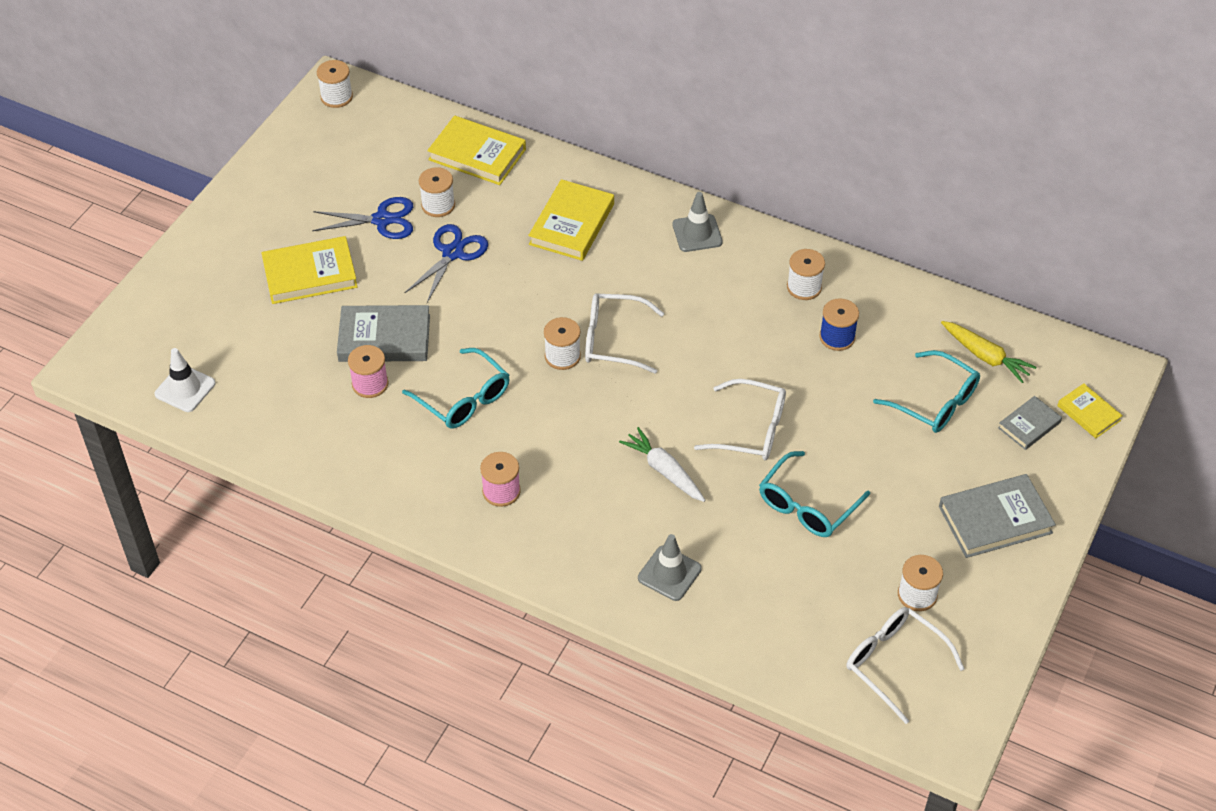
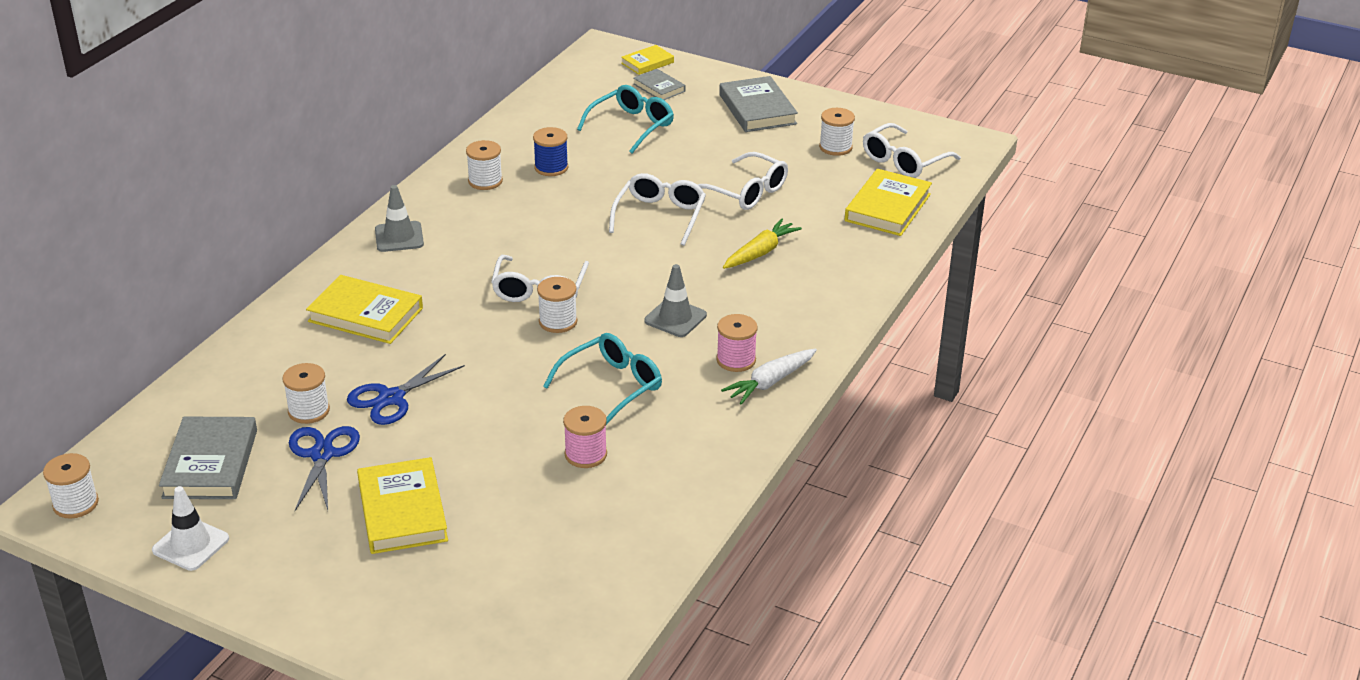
camera: 90 degrees left, 15 degrees down
(185, 389) = (581, 610): white traffic cone -> white traffic cone (191, 544)
(384, 338) = (517, 446): grey book -> grey book (211, 464)
(453, 253) = (391, 398): blue scissors -> blue scissors turned 75 degrees counterclockwise
(477, 154) = (230, 382): yellow book -> yellow book (887, 207)
(664, 470) = (708, 264): white carrot -> white carrot (770, 382)
(669, 573) = (827, 264): grey traffic cone -> grey traffic cone (675, 318)
(808, 504) = (745, 191): turquoise glasses -> white glasses
(985, 356) = (582, 100): yellow carrot -> yellow carrot (760, 252)

